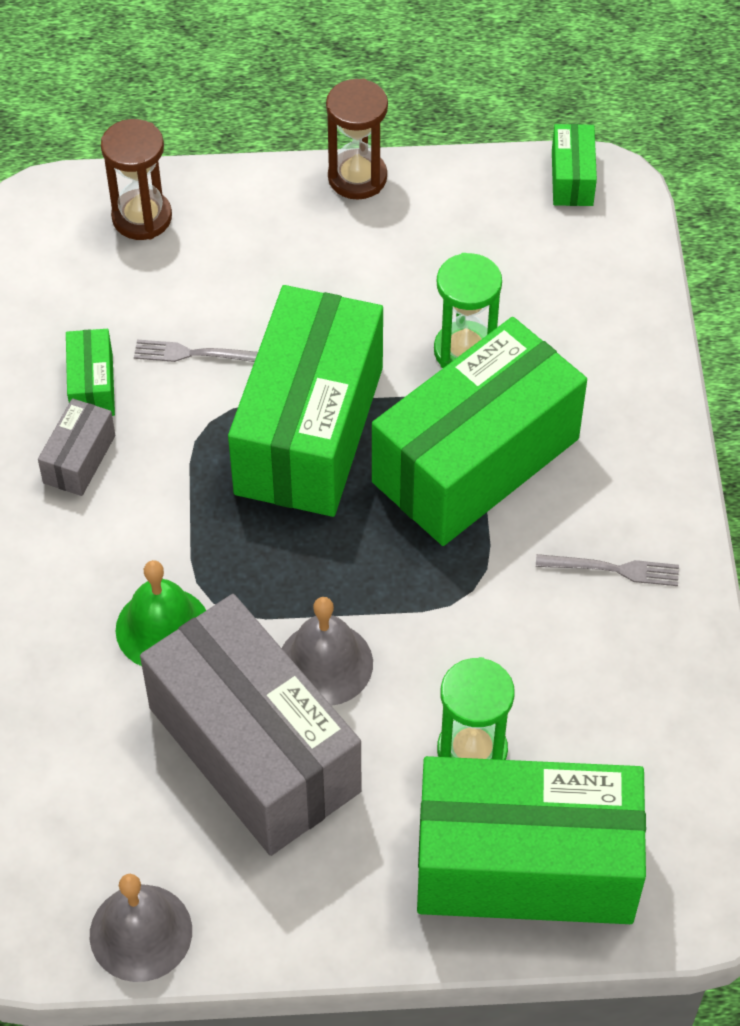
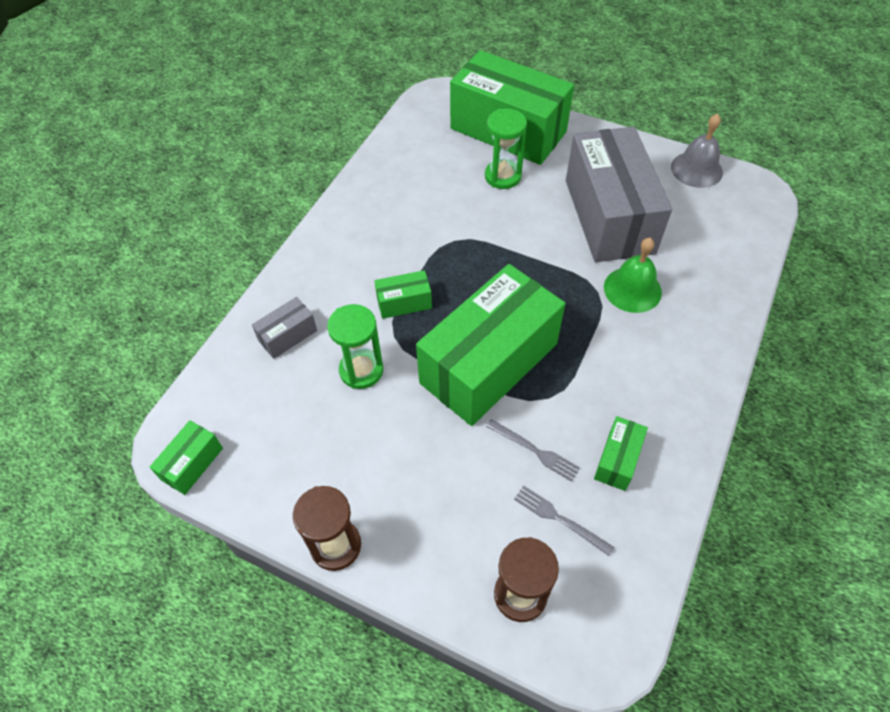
camera: 150 degrees left, 0 degrees up
(79, 459) = (645, 410): grey box -> grey box (288, 336)
(325, 663) = (552, 238): grey bell -> none
(475, 460) = (404, 303): green box -> green box, size x0.42
(613, 569) = (376, 220): grey fork -> grey fork (559, 519)

